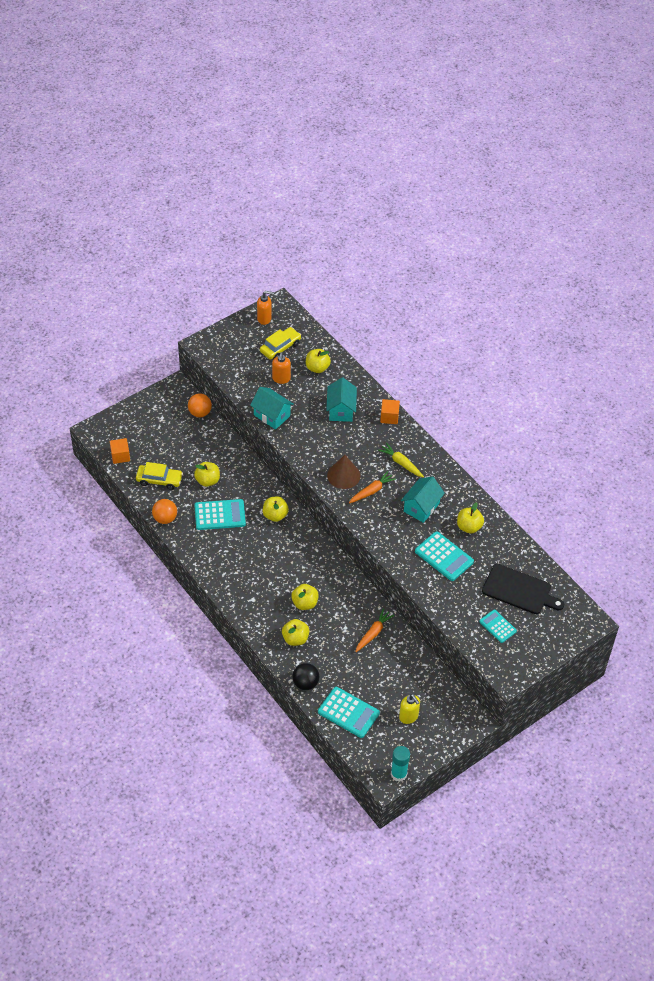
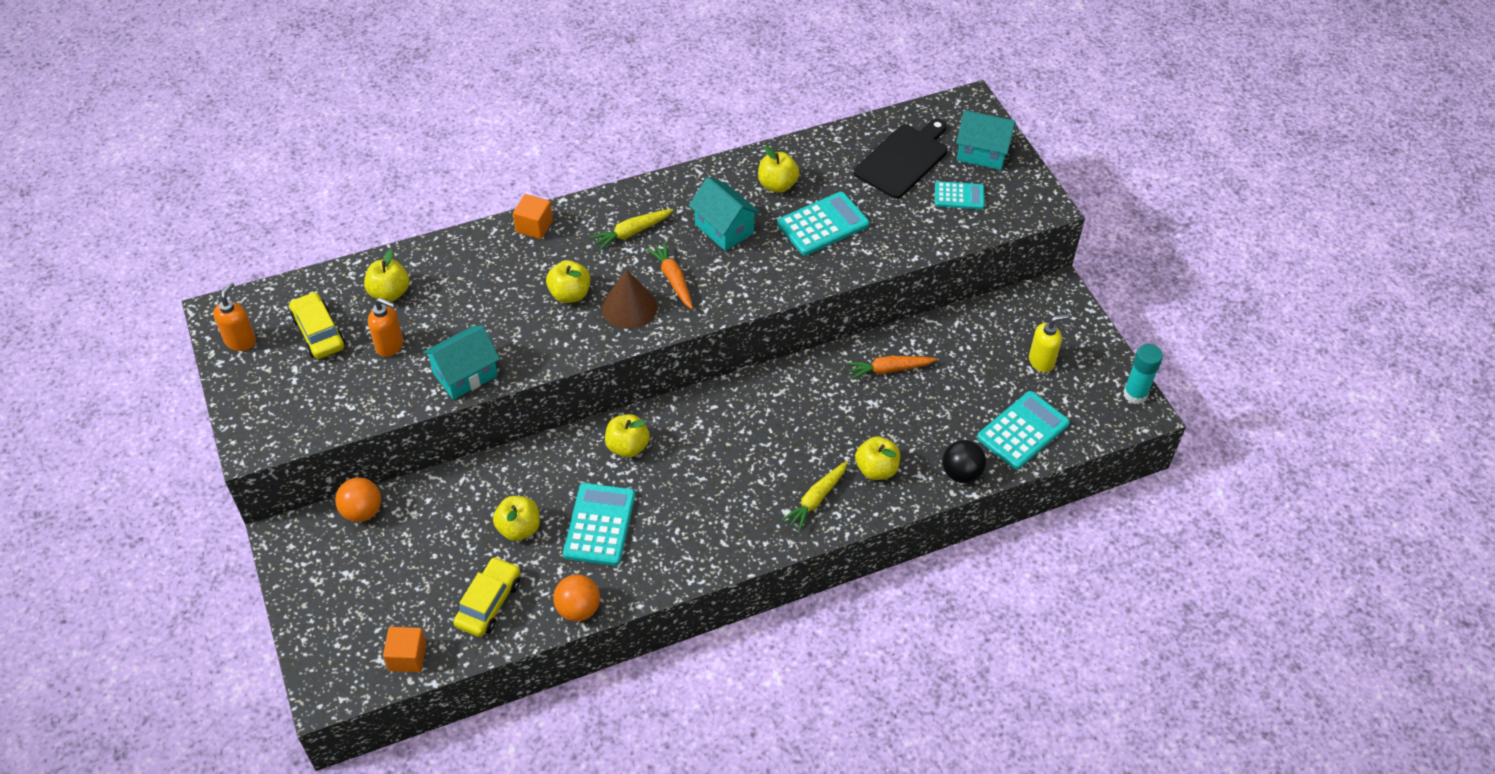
camera: 75 degrees left, 0 degrees up
(265, 612) = (816, 500): none -> yellow carrot
(305, 603) = (812, 443): yellow apple -> yellow apple (570, 294)
(341, 410) = (493, 282): turquoise house -> turquoise house (982, 153)
(373, 633) = (888, 370): orange carrot -> orange carrot turned 60 degrees counterclockwise
(497, 626) = (959, 196): turquoise calculator -> turquoise calculator turned 150 degrees counterclockwise

